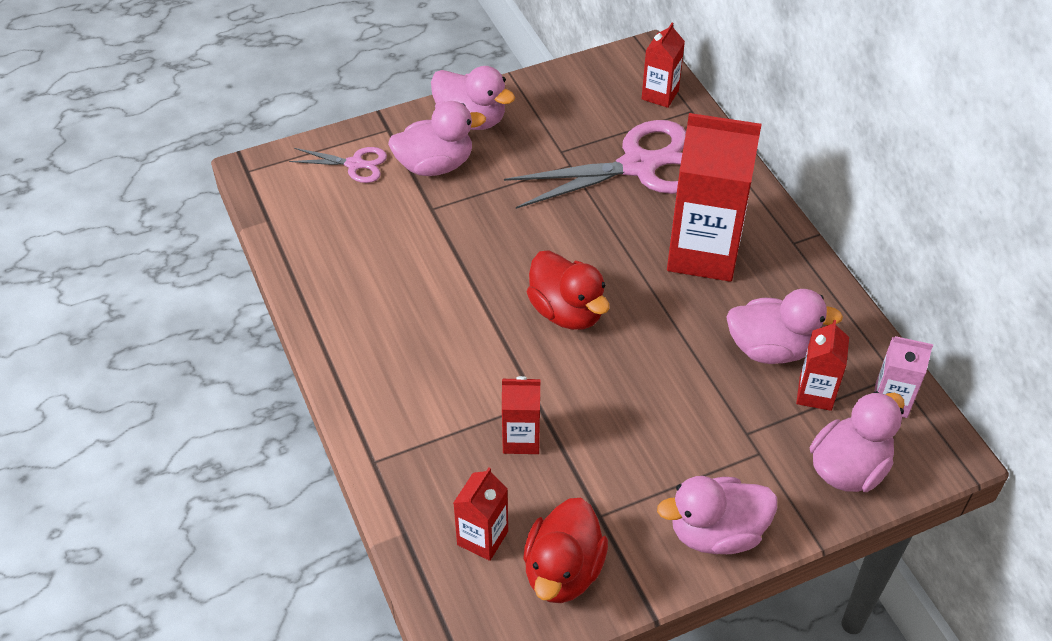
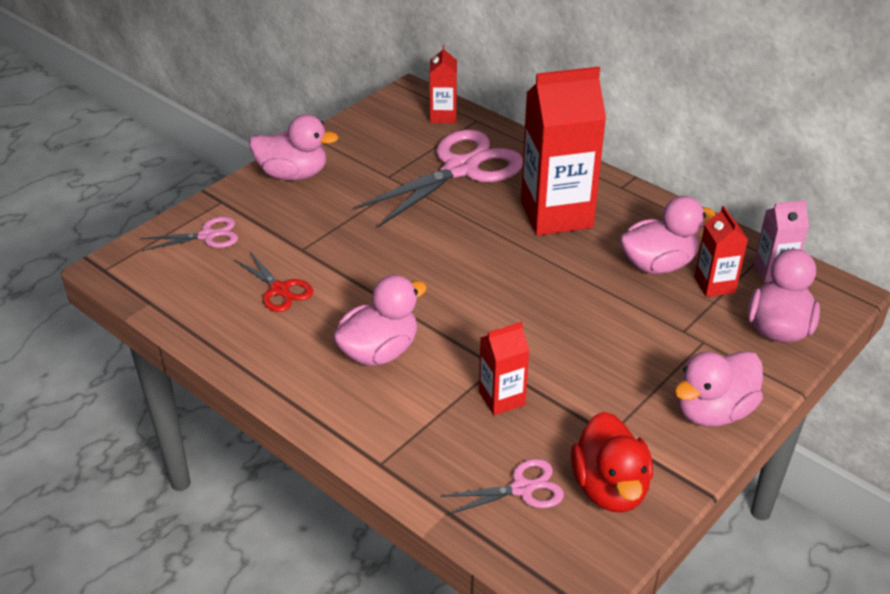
camera: 25 degrees left, 10 degrees down
(387, 247) = (279, 289): none -> red scissors
(435, 165) = (283, 216): pink duck -> pink duck (379, 352)
(482, 538) = (522, 489): red carton -> pink scissors
(567, 311) = (474, 290): red duck -> none

